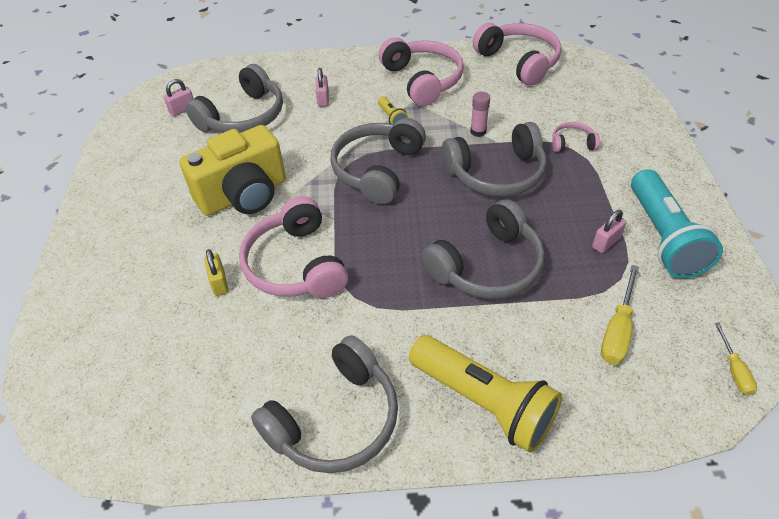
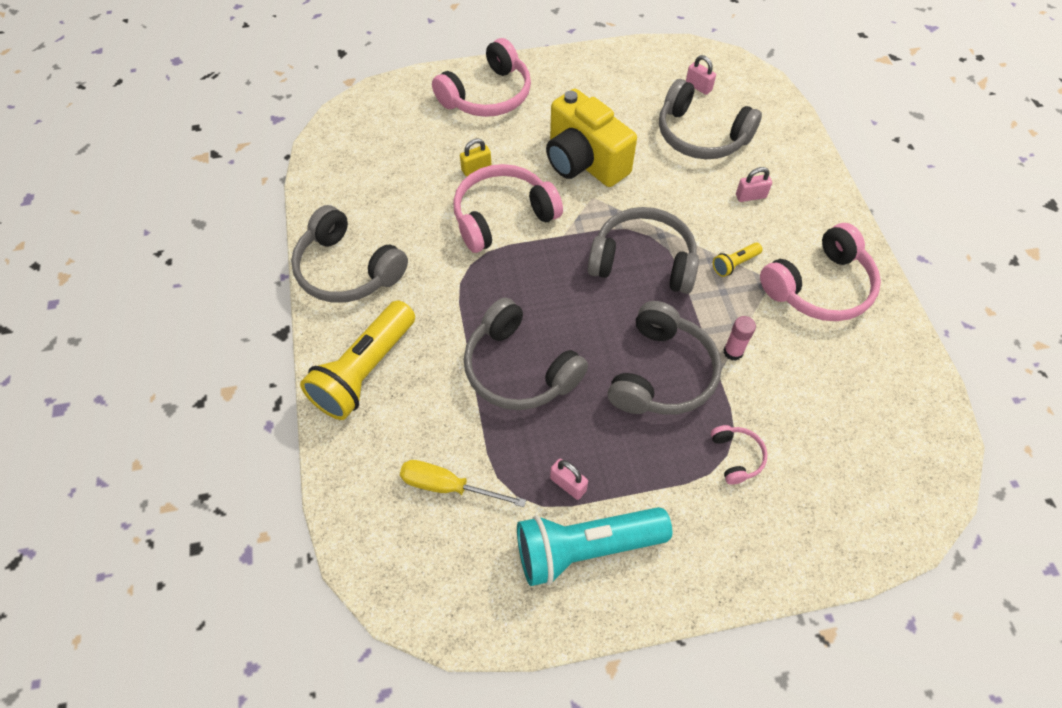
camera: 80 degrees right, 10 degrees up
(496, 173) = (661, 373): grey headphones -> grey headphones turned 135 degrees counterclockwise
(518, 62) = (901, 394): pink headphones -> pink headphones (487, 95)
(734, 370) = (405, 595): yellow screwdriver -> none

